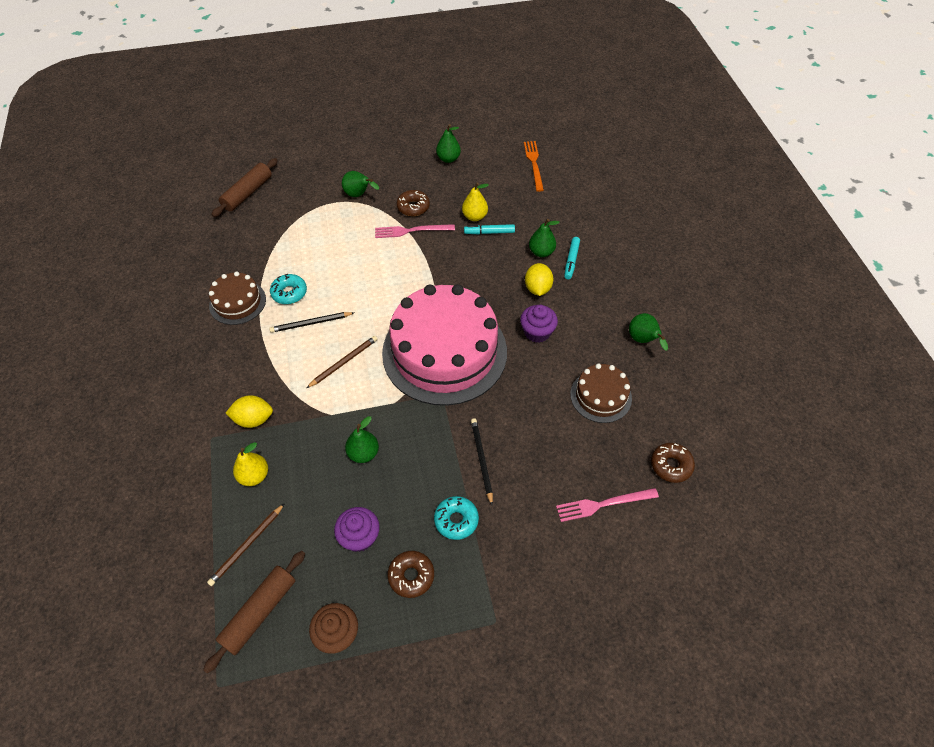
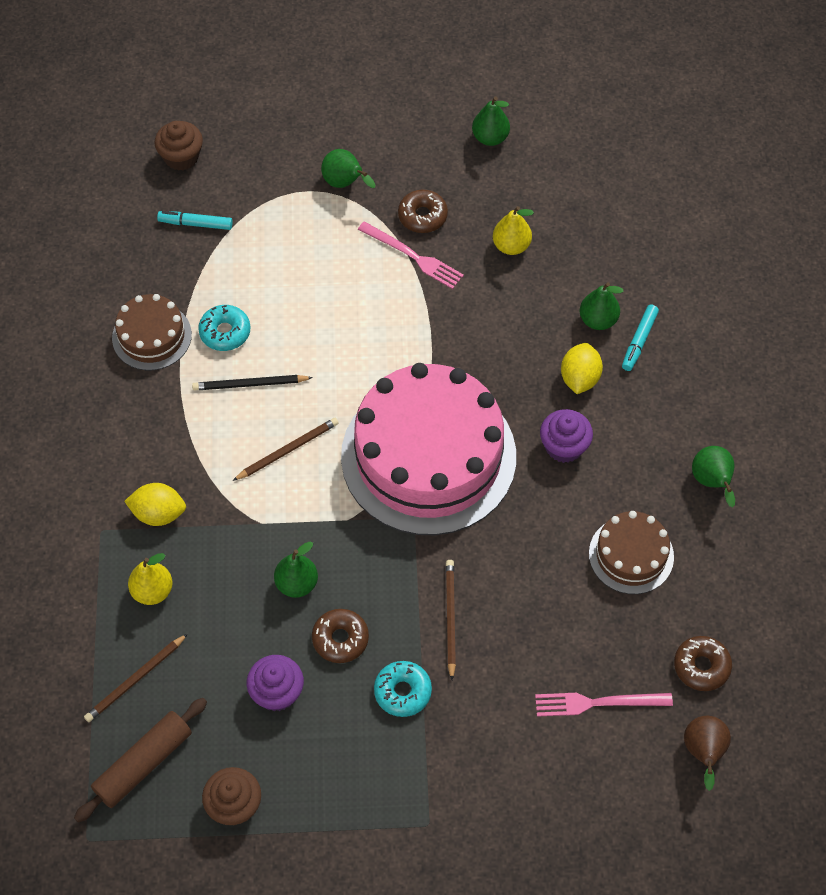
camera: 10 degrees right, 5 degrees up
(248, 193) = (181, 157): brown rolling pin -> brown cupcake
(411, 231) = (413, 256): pink fork -> pink fork turned 150 degrees counterclockwise
(411, 576) = (334, 752): brown donut -> brown donut (340, 639)
(481, 460) = (450, 618): black pencil -> brown pencil
(489, 232) = (528, 276): turquoise marker -> turquoise marker (195, 224)
(534, 164) = (620, 165): orange fork -> none
(690, 528) = (703, 753): none -> brown pear

